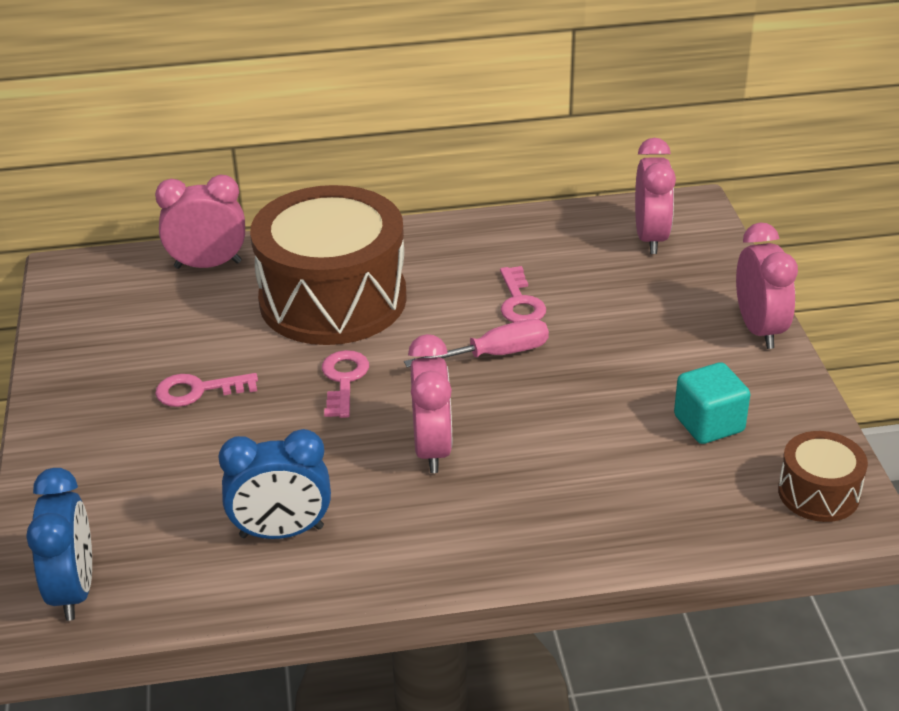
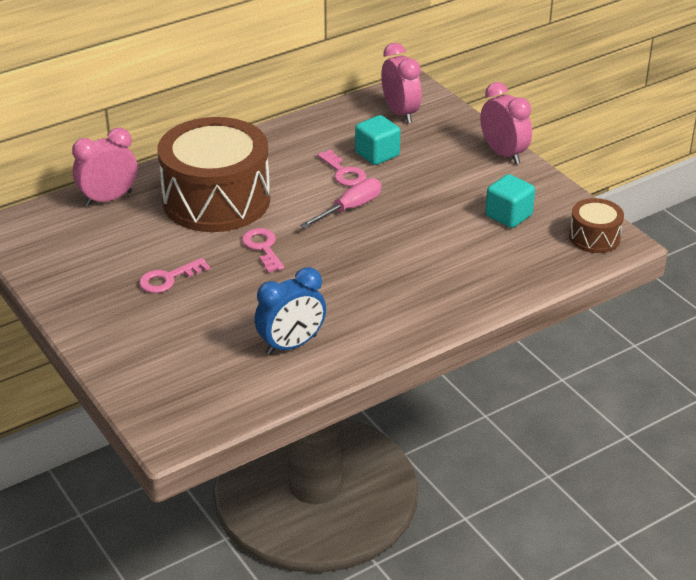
camera: 25 degrees left, 0 degrees up
(74, 590) = (182, 414): blue clock -> none
(432, 449) = (351, 273): pink clock -> none
(581, 287) = (377, 154): none -> turquoise cube

